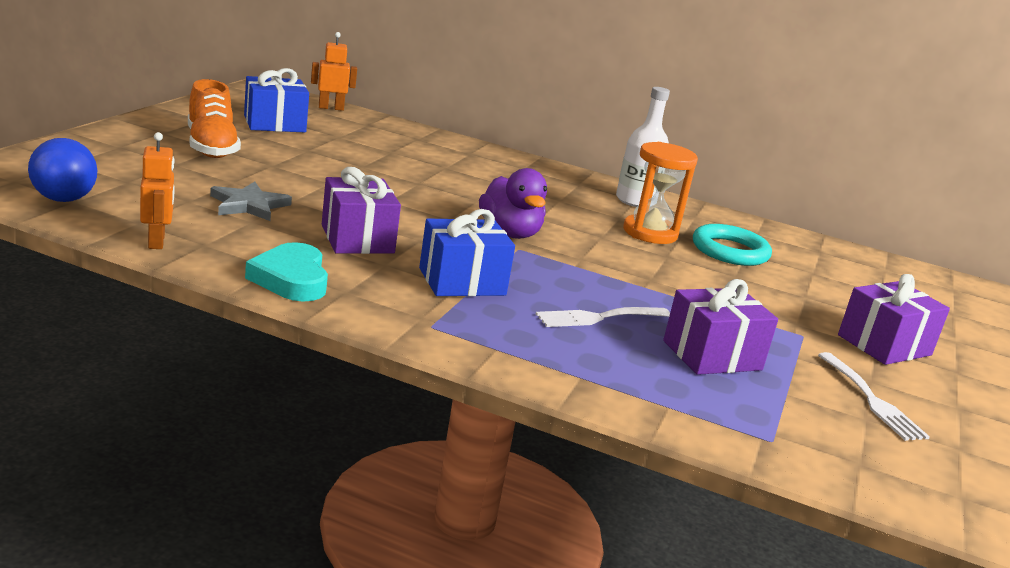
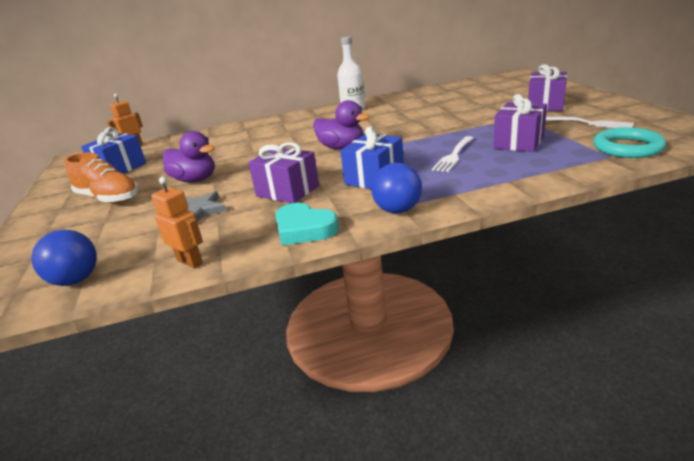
camera: 30 degrees left, 5 degrees up
(308, 175) = (195, 180): none -> purple duck
(404, 322) = (397, 210): none -> blue ball
(650, 233) = (387, 116): orange hourglass -> none
(730, 251) = (427, 106): turquoise ring -> turquoise ring (627, 147)

